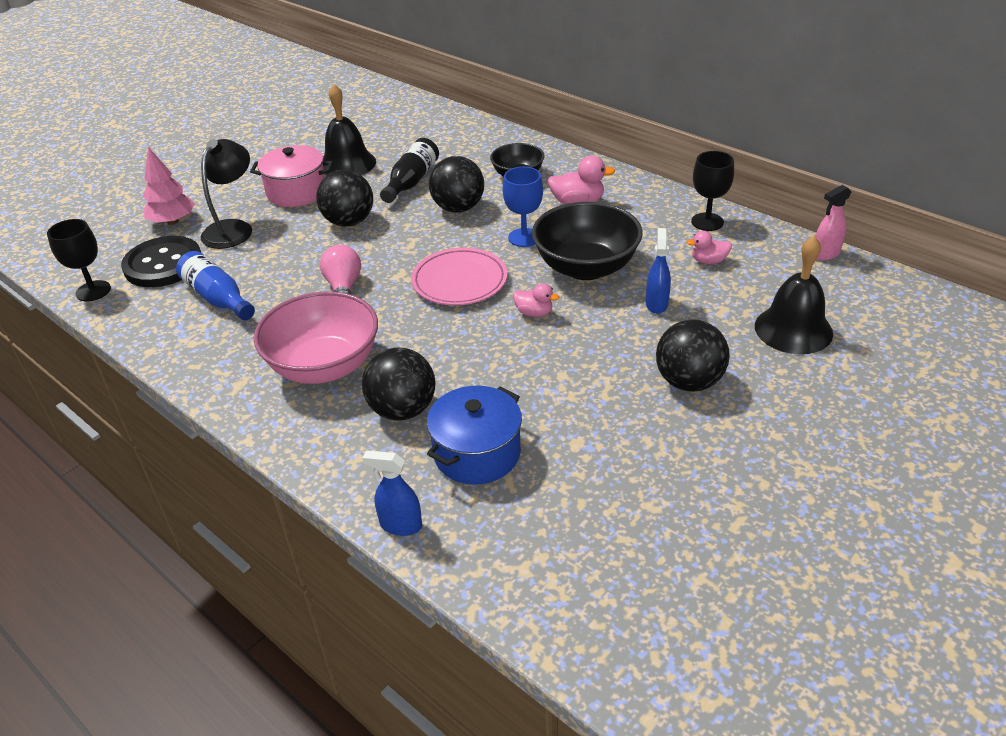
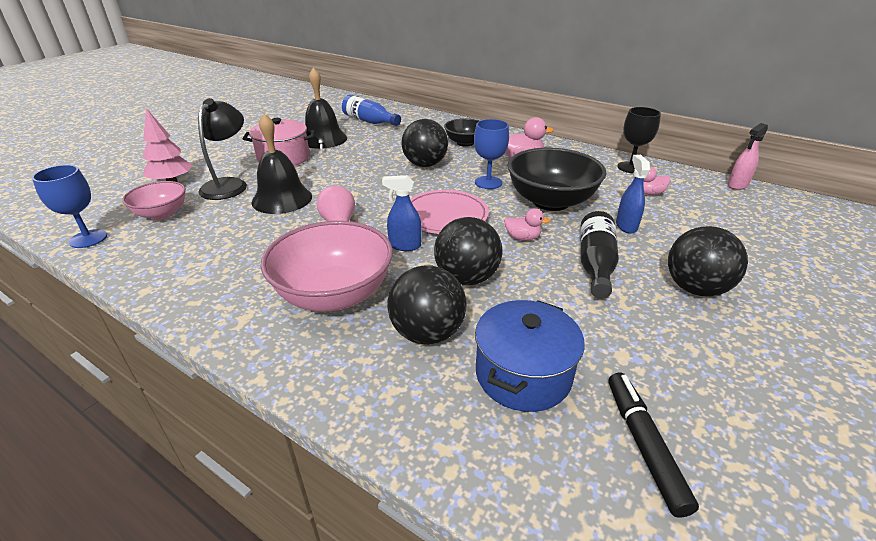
camera: 10 degrees left, 5 degrees down
(93, 291) = (88, 239): black goblet -> blue goblet
(163, 264) = (162, 214): black button -> pink bowl
(218, 298) = (217, 239): blue bottle -> blue bottle (369, 121)
(349, 222) = (333, 177): black ball -> black ball (466, 278)
(400, 525) = (466, 473): blue spray bottle -> blue spray bottle (404, 245)
(411, 181) = (380, 149): black bottle -> black bottle (595, 264)
(555, 517) = (644, 445): none -> black marker
(793, 329) = (754, 240): black bell -> black bell (282, 199)

